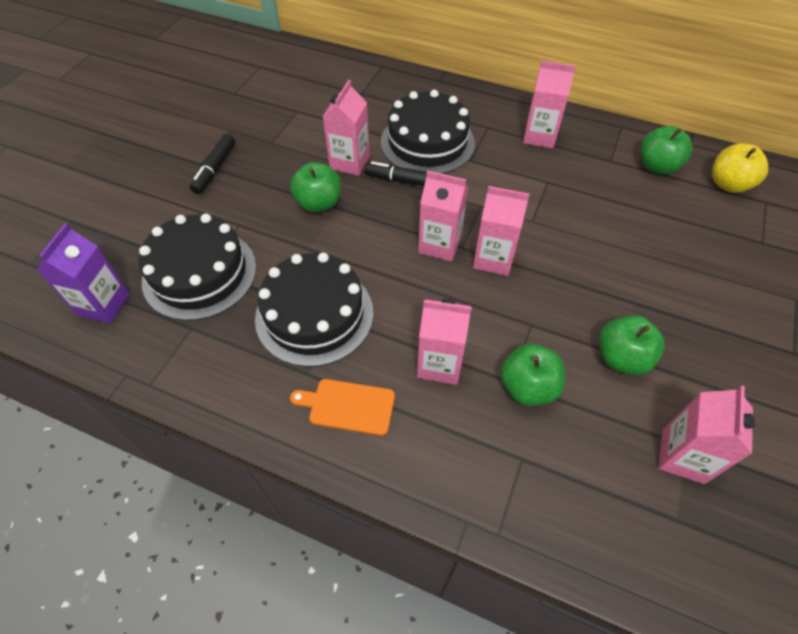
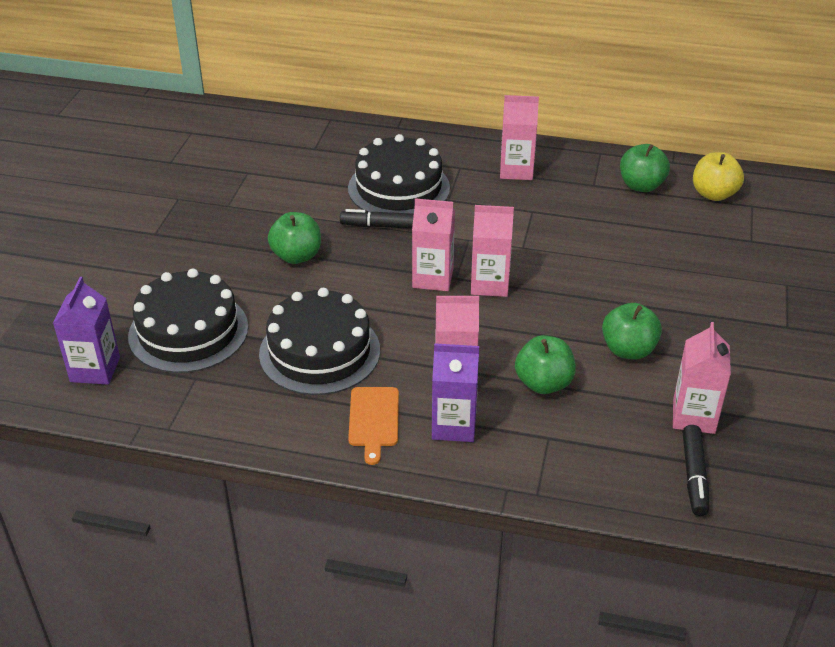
camera: 10 degrees left, 15 degrees down
(215, 169) = (173, 236): black marker -> black marker (694, 476)
(348, 406) = (373, 420): orange cutting board -> orange cutting board turned 90 degrees counterclockwise
(349, 162) = (319, 215): pink carton -> none
(427, 426) = (454, 425): none -> purple carton

